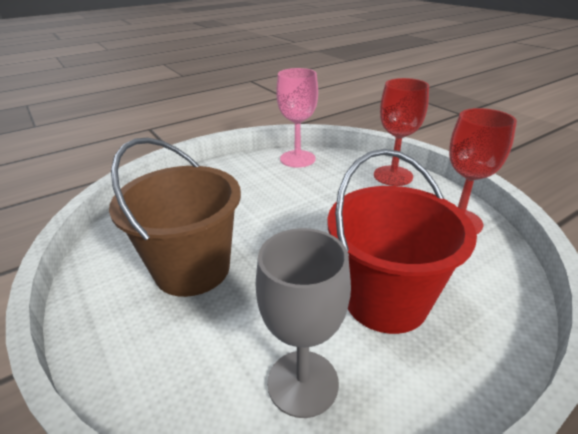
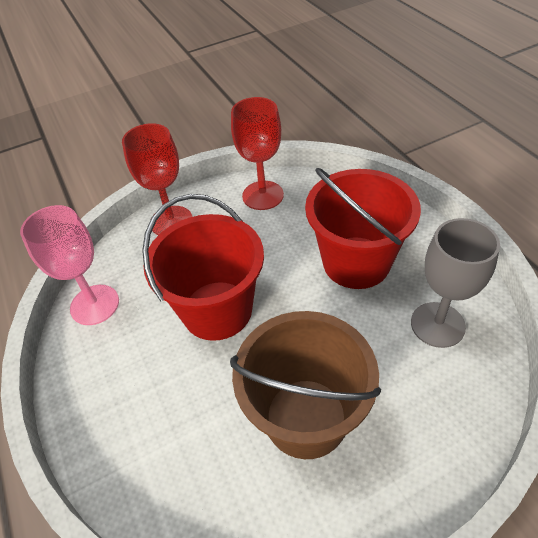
camera: 80 degrees left, 15 degrees up
(300, 210) = (217, 310): none -> red bucket

